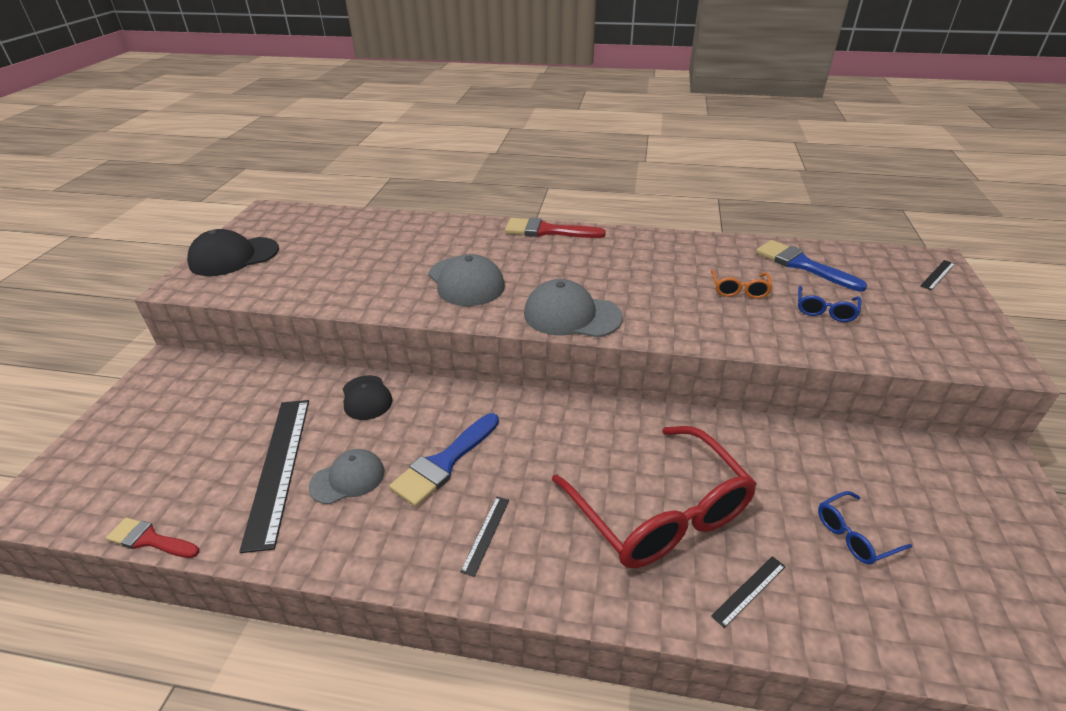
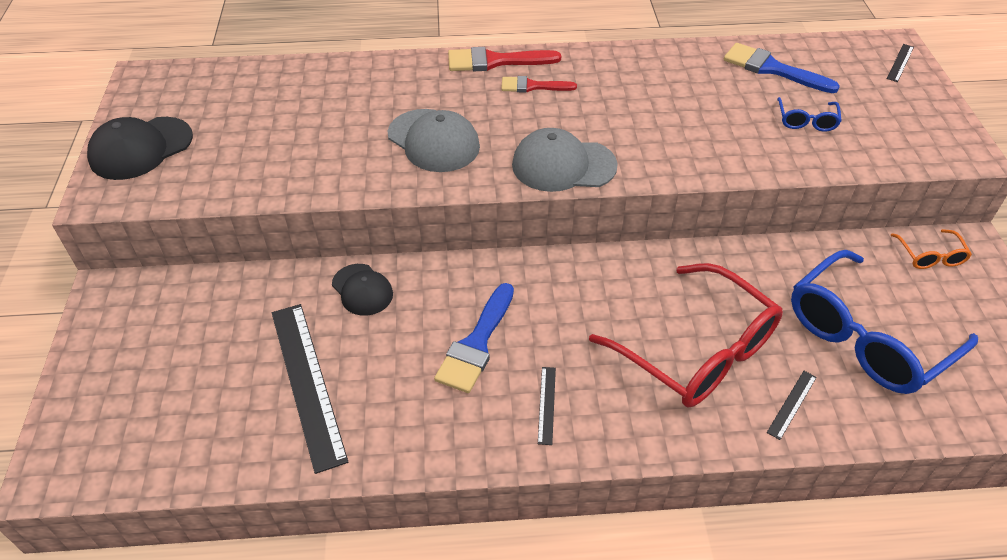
camera: 15 degrees left, 10 degrees up
(150, 540) = (213, 481): red brush -> red brush (533, 86)
(348, 479) = (386, 379): grey cap -> none
(739, 290) = (719, 109): orange glasses -> orange glasses (930, 256)
(854, 535) = (866, 337): blue glasses -> blue glasses, size x2.31

